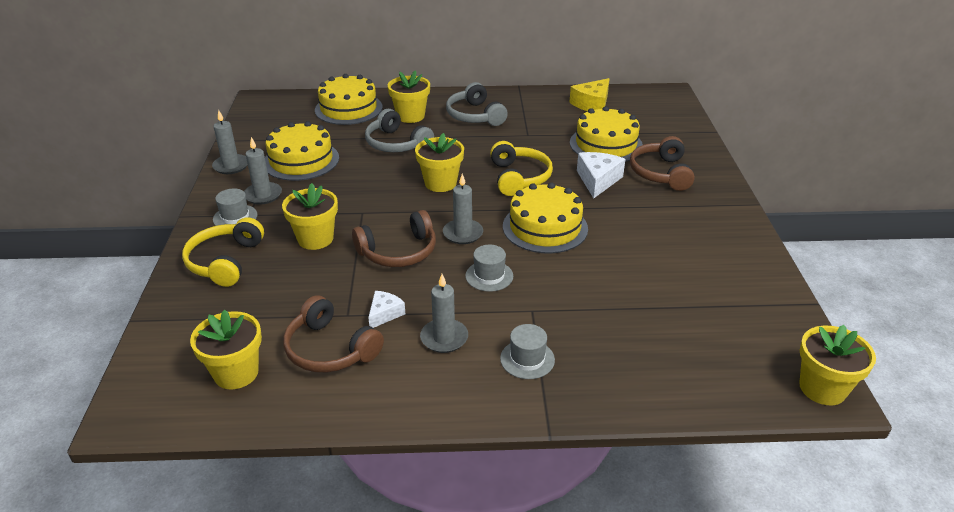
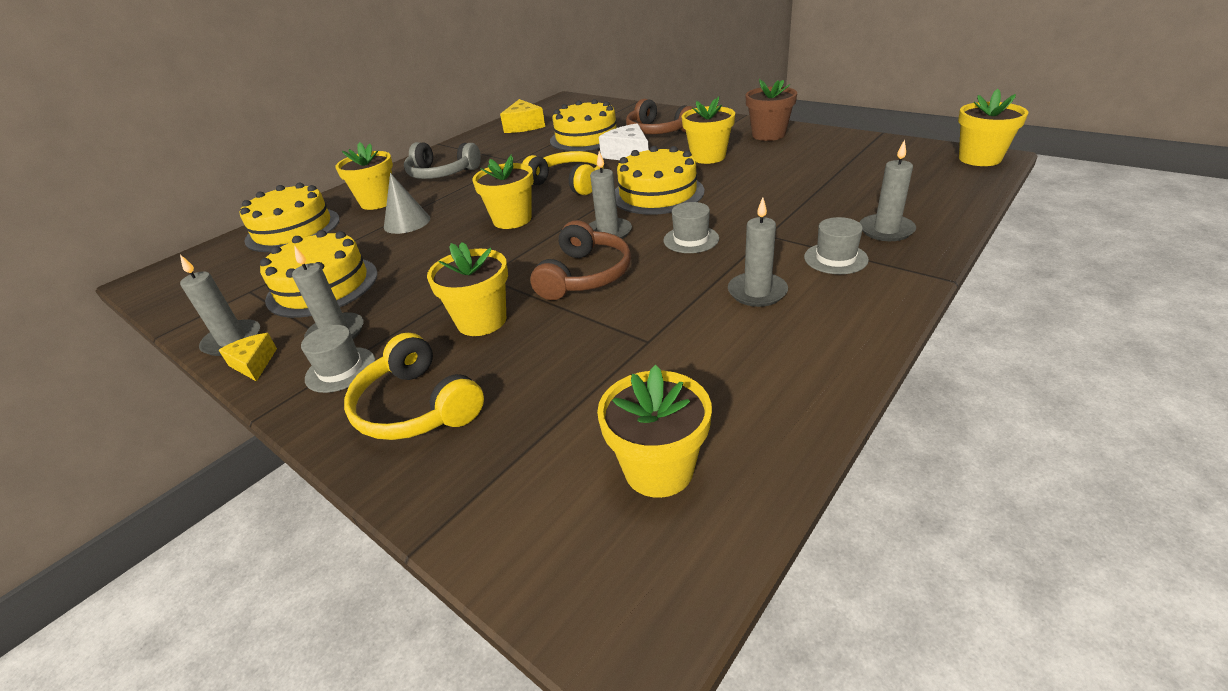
camera: 45 degrees left, 0 degrees up
(219, 186) = (254, 363): none -> yellow cheese
(330, 349) = (695, 373): brown headphones -> none
(384, 314) = (676, 315): white cheese -> none
(396, 144) = (407, 222): grey headphones -> grey cone
(601, 371) = (886, 230): none -> grey candle
(639, 222) = (708, 157): none -> yellow flower pot
(725, 236) = (768, 135): none -> brown flower pot

